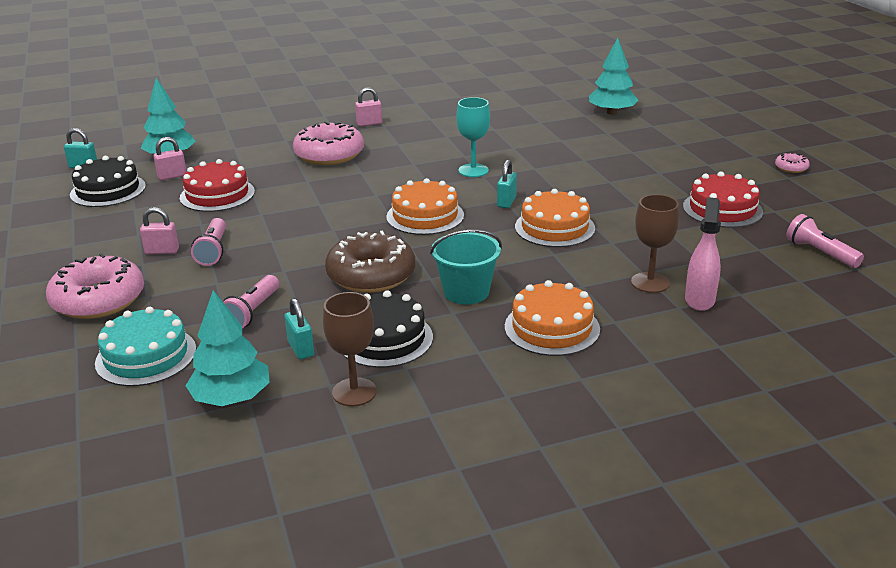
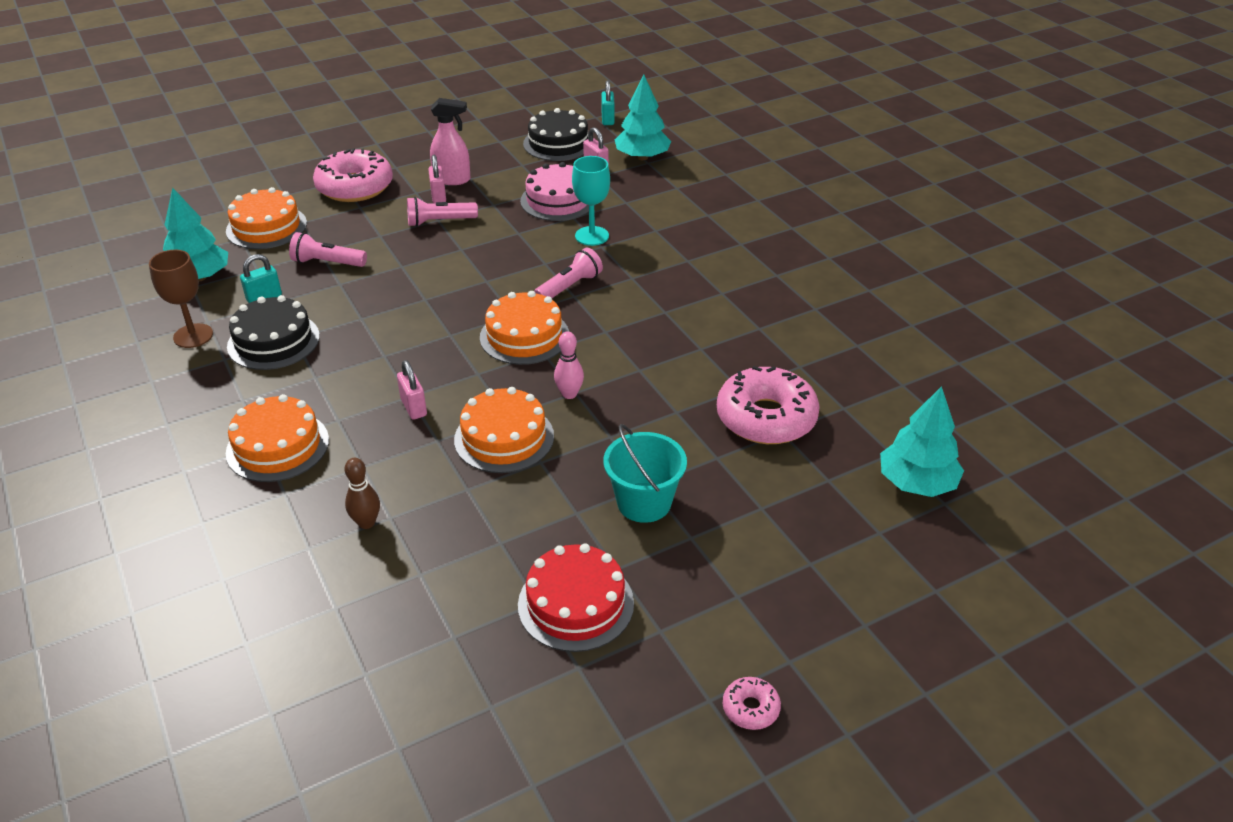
camera: 80 degrees right, 10 degrees up
(146, 356) = (266, 227): turquoise cake -> orange cake
(217, 194) = (558, 200): red cake -> pink cake
(329, 154) = (675, 249): pink donut -> pink donut (766, 418)
(369, 123) = (779, 263): pink padlock -> pink padlock (414, 407)
(371, 275) = (391, 317): brown donut -> none
(466, 292) = (354, 382): turquoise bucket -> turquoise bucket (644, 502)
(473, 170) = (656, 360): turquoise goblet -> turquoise goblet (592, 236)
(506, 202) = (569, 394): turquoise padlock -> pink bowling pin
(650, 283) = (366, 523): brown goblet -> brown bowling pin
(699, 299) = (324, 566): pink spray bottle -> pink spray bottle (452, 179)
(820, 253) = (443, 708): pink flashlight -> pink flashlight (569, 287)

